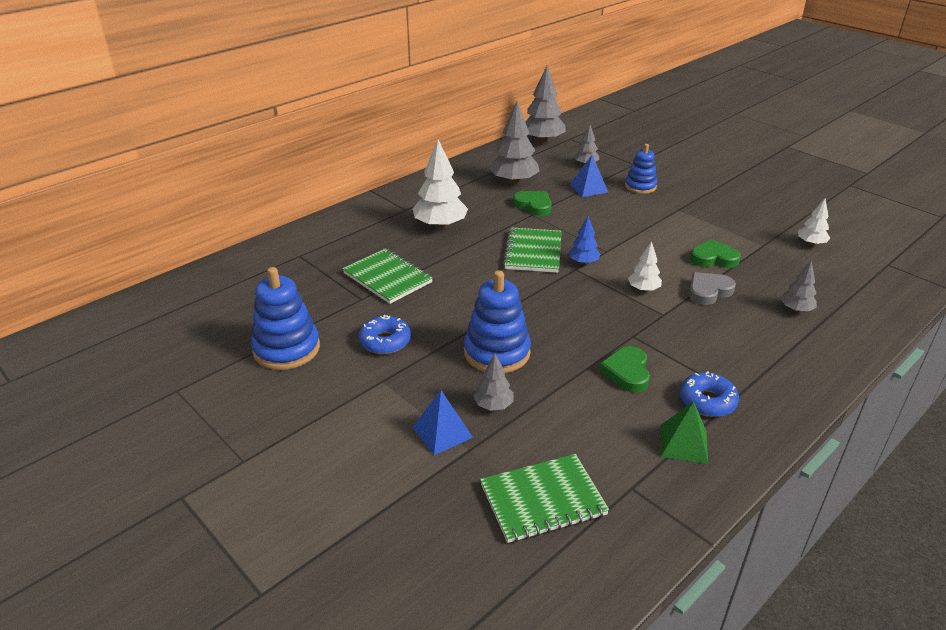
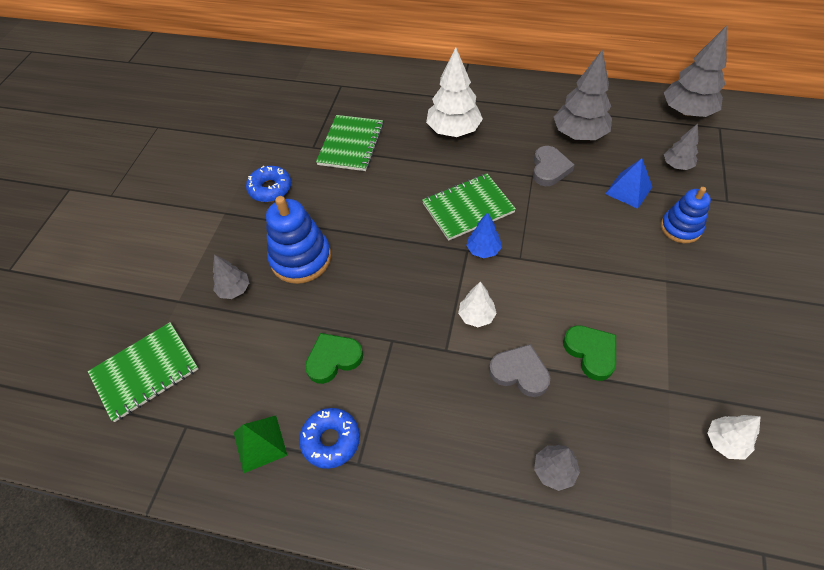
camera: 60 degrees right, 20 degrees up
(286, 349) = (228, 146): blue stacking toy -> none
(442, 432) = (188, 276): blue pyramid -> none
(533, 206) = (549, 169): green heart -> grey heart
(543, 500) = (145, 372): green notebook -> green notebook turned 75 degrees counterclockwise

